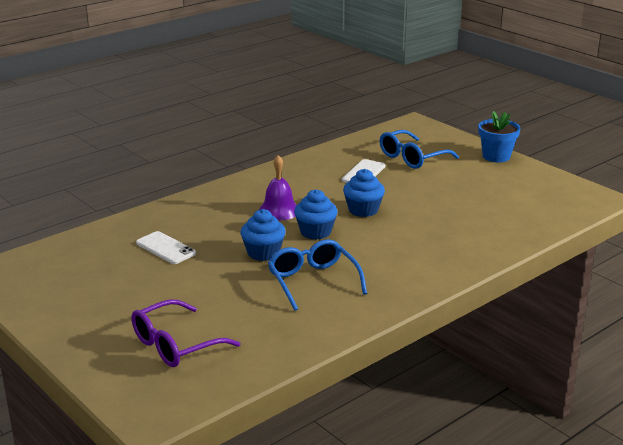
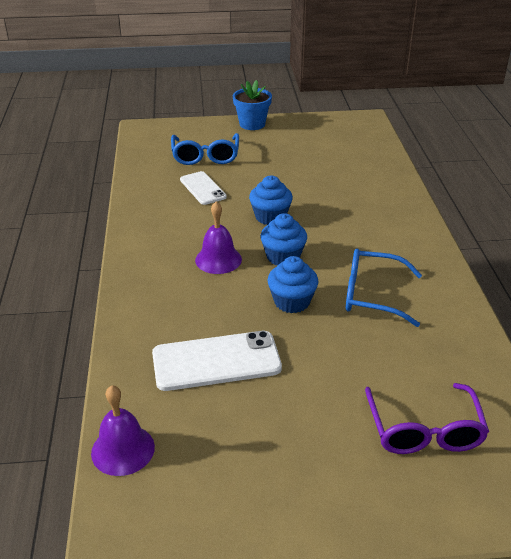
camera: 55 degrees left, 10 degrees up
(57, 248) = (123, 449): none -> purple bell
(166, 248) = (216, 361): white phone -> white phone, size x1.59

